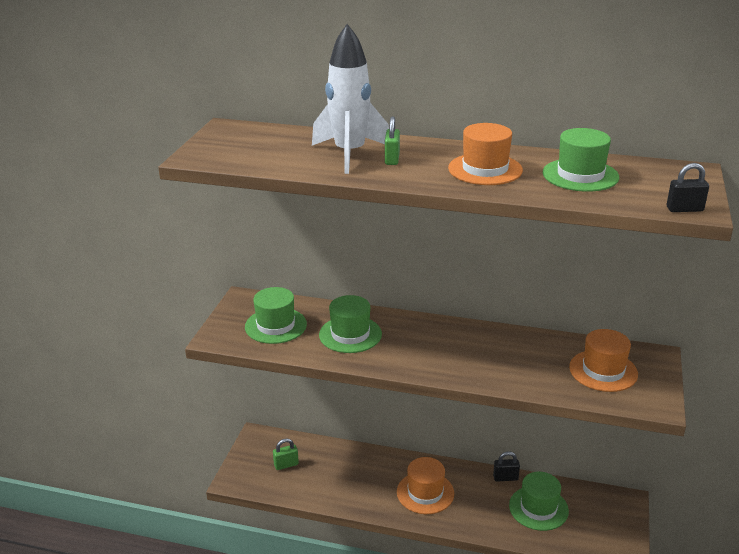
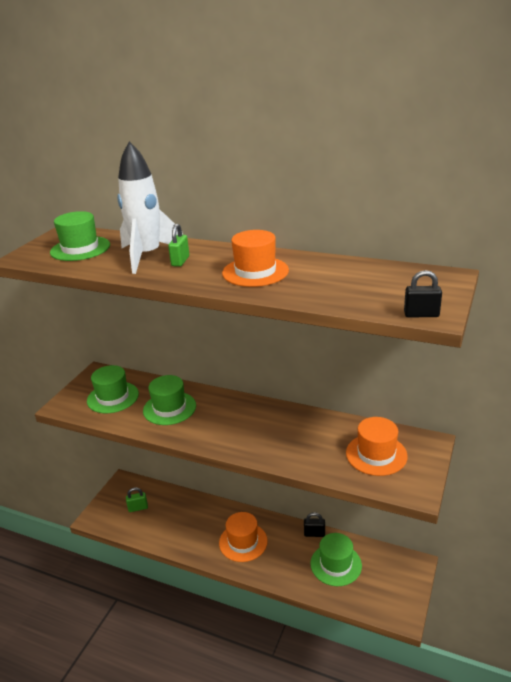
camera: 10 degrees right, 0 degrees up
(580, 175) = (338, 279): green hat -> green hat (80, 249)

